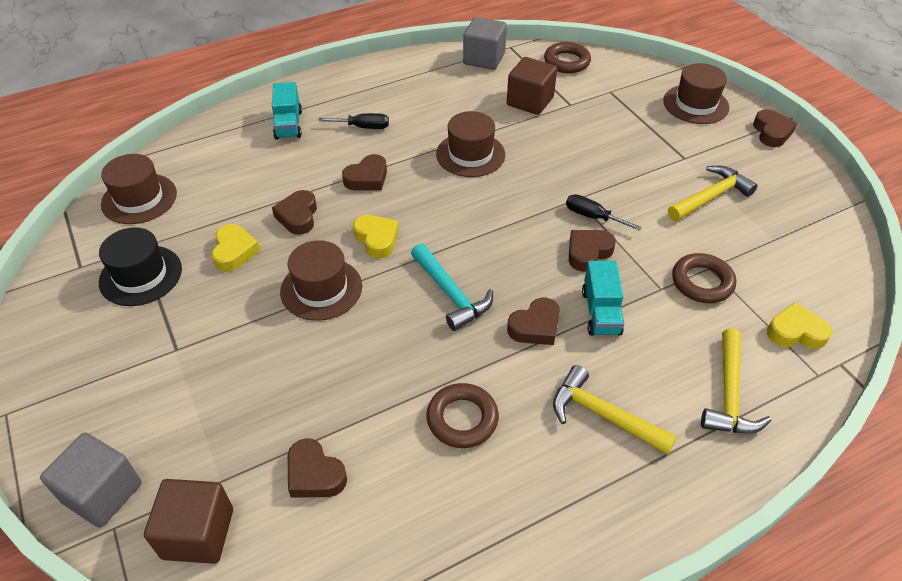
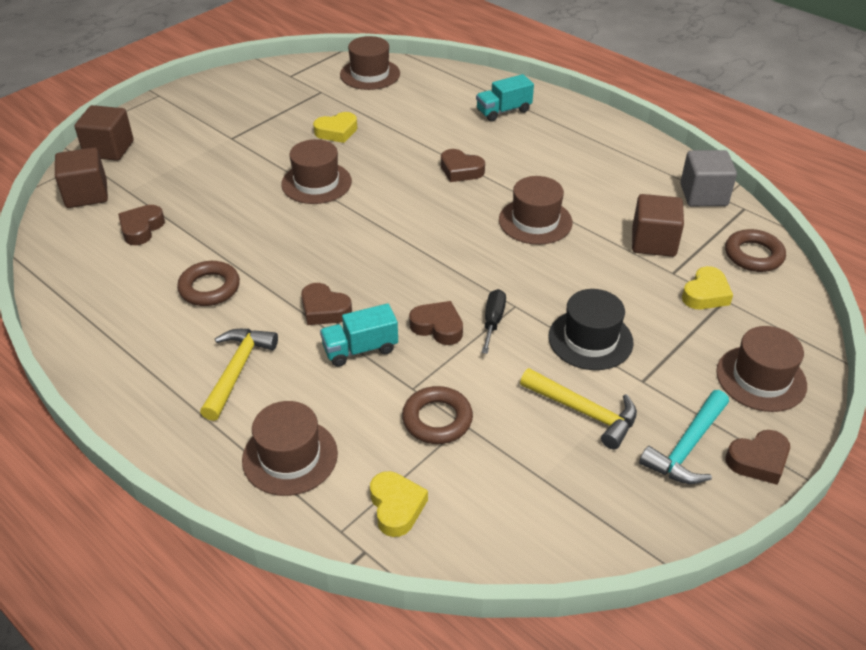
camera: 70 degrees right, 5 degrees down
(102, 493) = (109, 149): grey cube -> brown cube
(141, 275) = (293, 101): black hat -> black hat (590, 339)
(298, 216) = (392, 149): brown heart -> none
(363, 127) = (529, 150): black screwdriver -> none
(377, 239) = (387, 195): yellow heart -> yellow heart (705, 294)
(450, 294) = (342, 251): turquoise hammer -> turquoise hammer (687, 447)
(729, 394) = (290, 456): yellow hammer -> brown hat

